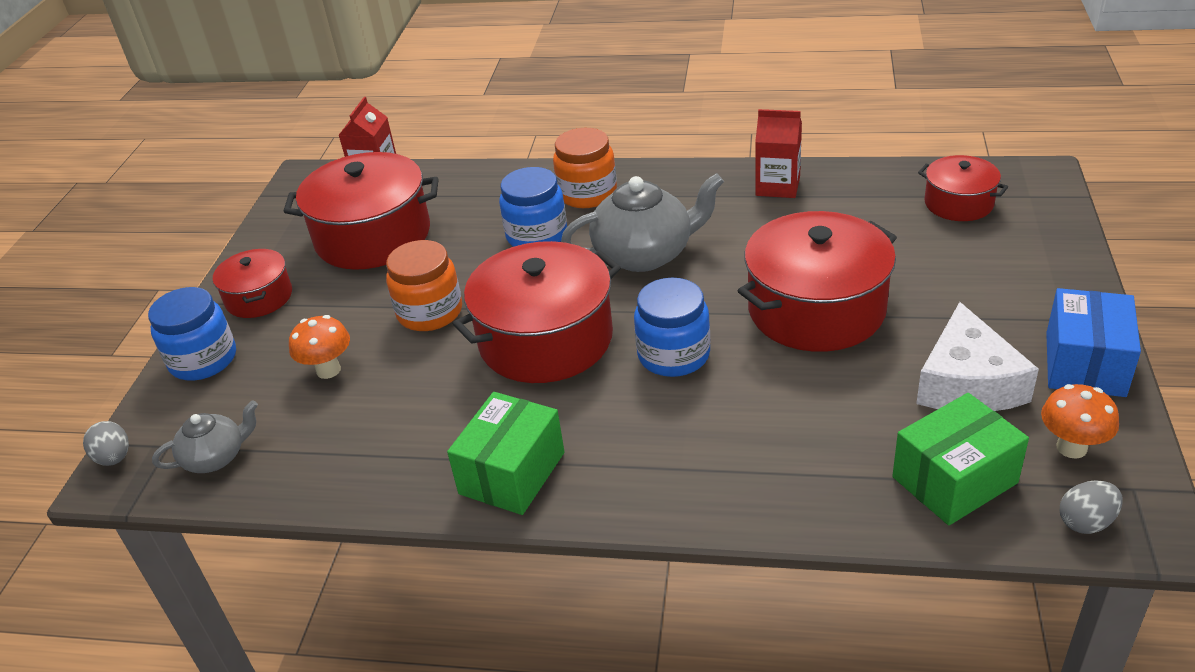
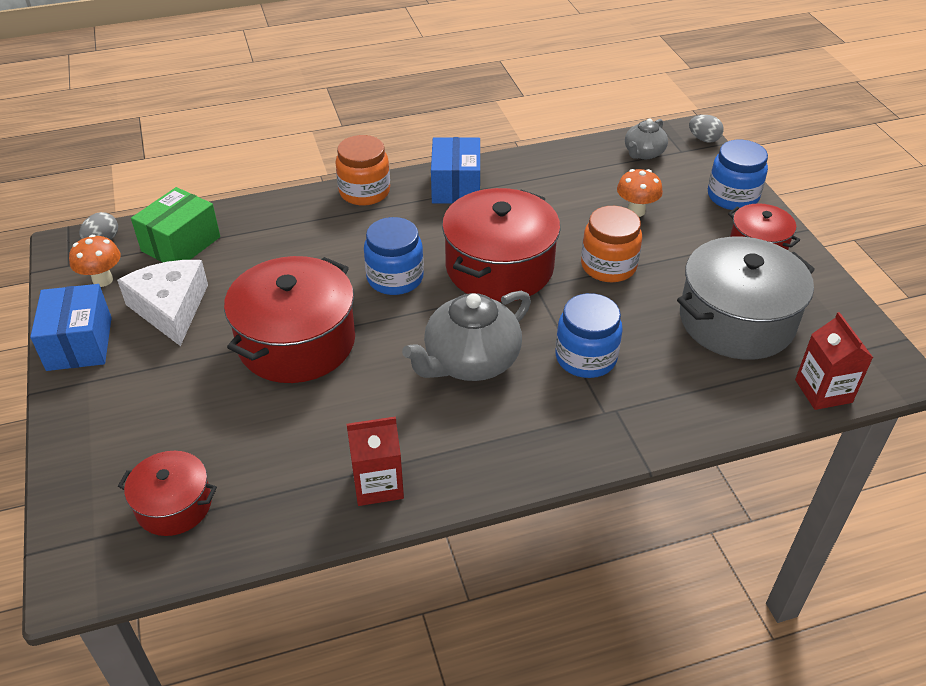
camera: 150 degrees right, 5 degrees up
(373, 236) = (736, 320): red pot -> grey pot
(512, 473) = (456, 186): green box -> blue box
(587, 194) = (577, 422): orange jar -> orange jar (364, 192)

